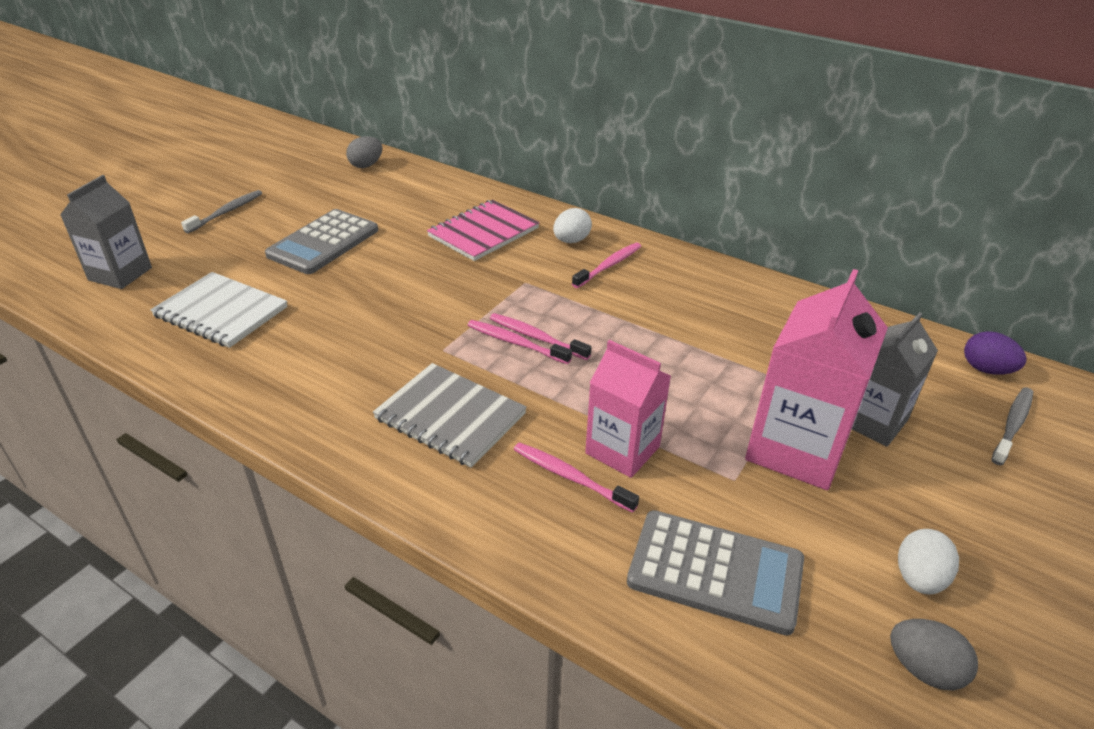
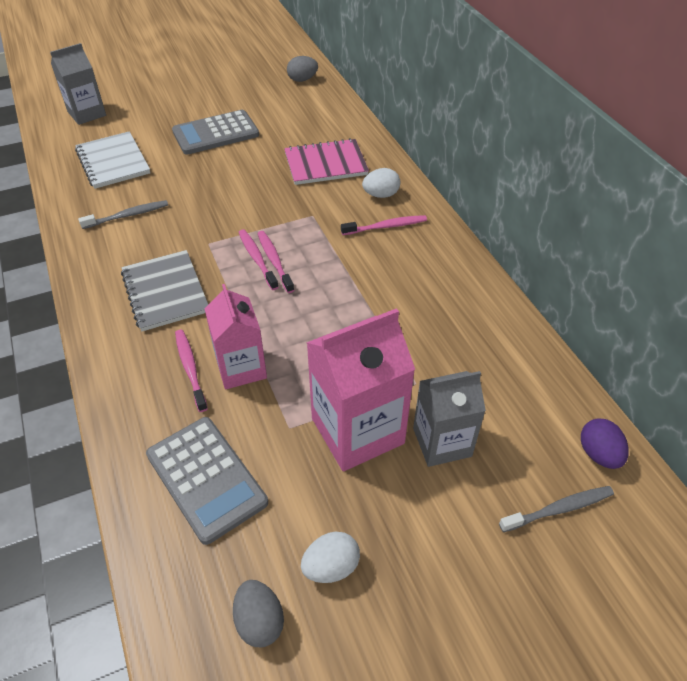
camera: 35 degrees right, 10 degrees up
(226, 212) = (182, 89): grey toothbrush -> grey toothbrush (128, 215)

